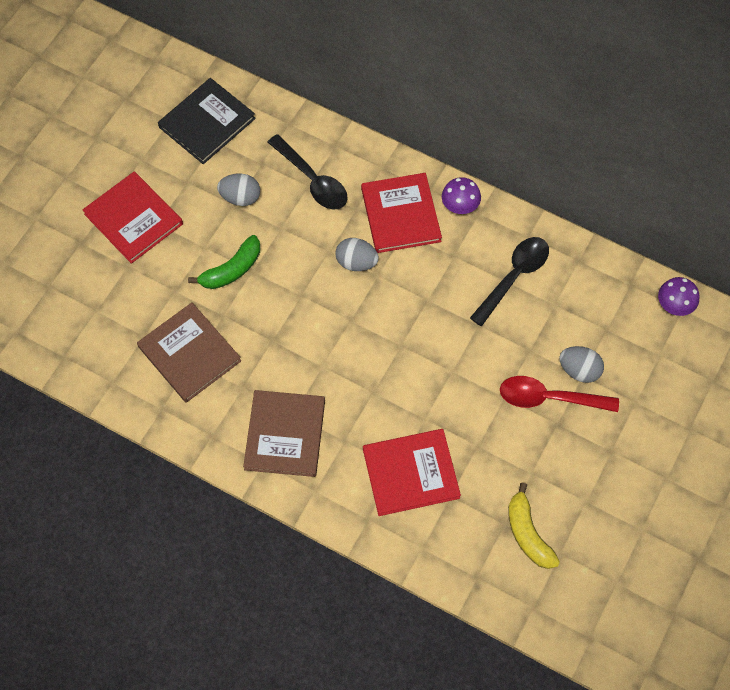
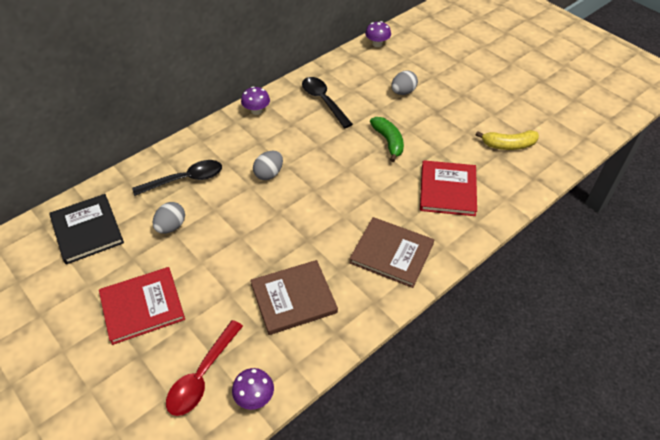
camera: 70 degrees left, 15 degrees down
(68, 360) = (254, 397): none -> purple mushroom
(231, 270) = (232, 249): green banana -> green banana (388, 142)
(400, 215) = (245, 141): red book -> none
(549, 398) = (417, 110): red spoon -> red spoon (202, 376)

